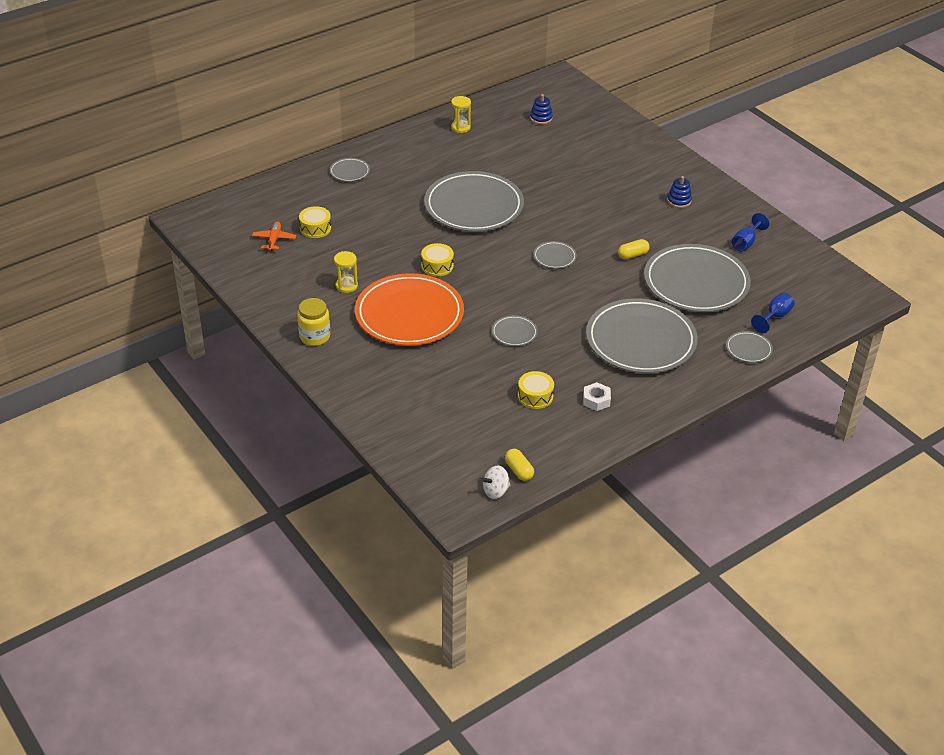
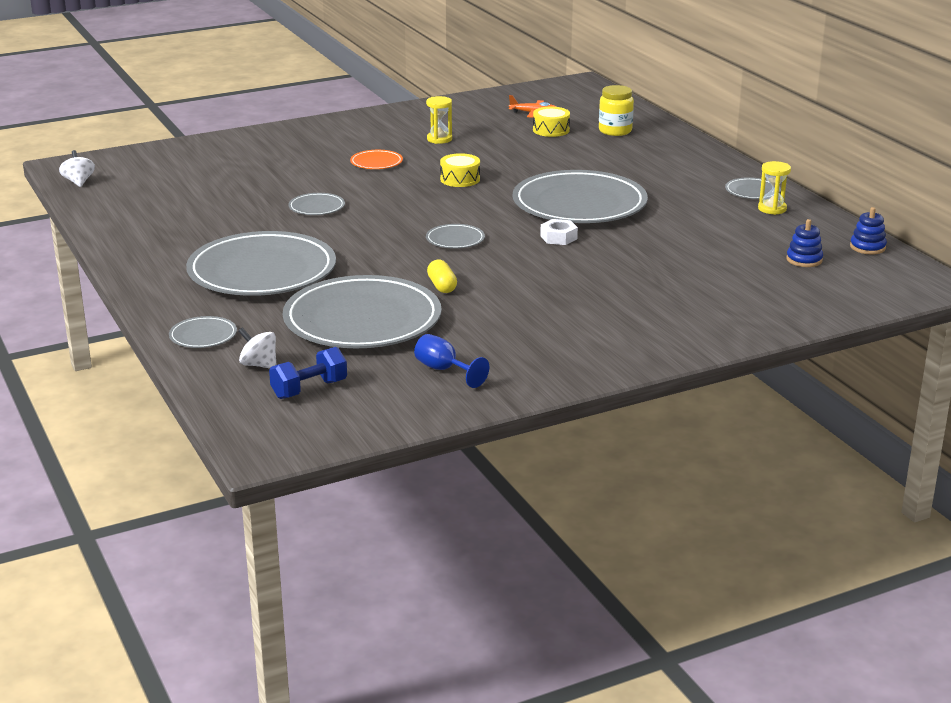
camera: 100 degrees right, 15 degrees down
(315, 337) = (360, 124): yellow jar -> yellow jar (615, 131)
(349, 172) = (665, 148): grey plate -> grey plate (752, 191)
(409, 314) = (376, 162): orange plate -> orange plate, size x0.42
(519, 470) = (97, 193): yellow capsule -> none
(535, 396) = (203, 209): yellow drum -> none
(596, 400) = (173, 237): white nut -> white nut (558, 237)
(679, 201) = (568, 333): blue stacking toy -> blue stacking toy (867, 247)
(775, 317) = (259, 365): blue goblet -> white spinning top
(794, 291) = (309, 389): none -> blue dumbbell

